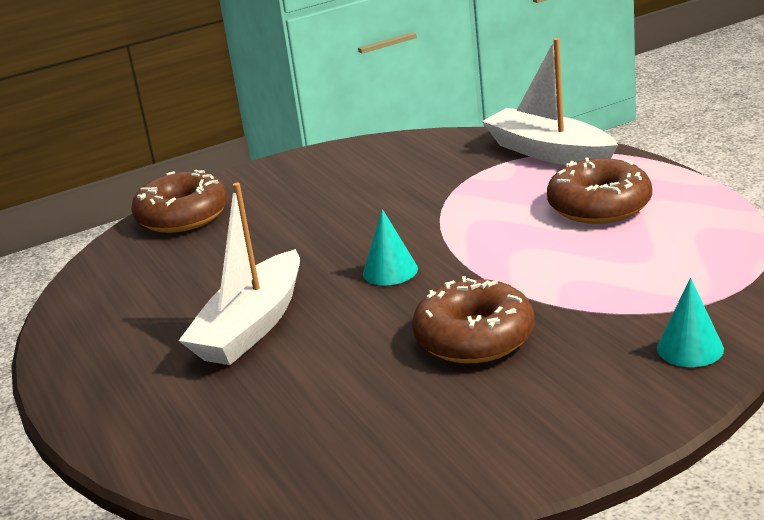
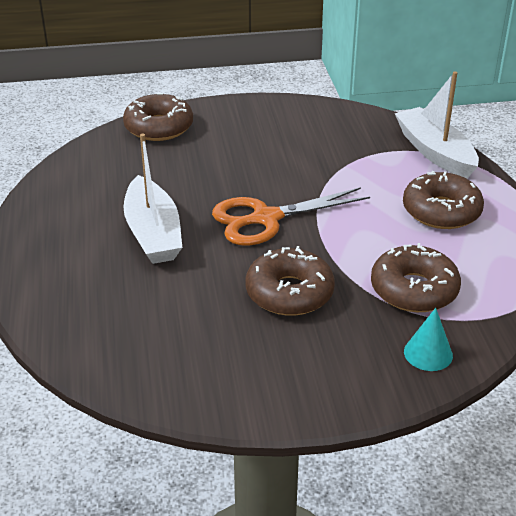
camera: 15 degrees right, 10 degrees up
(251, 326) = (153, 233): white boat -> white boat turned 60 degrees counterclockwise
(390, 271) = (266, 218): turquoise cone -> orange scissors
(625, 291) = (414, 289): none -> brown donut

